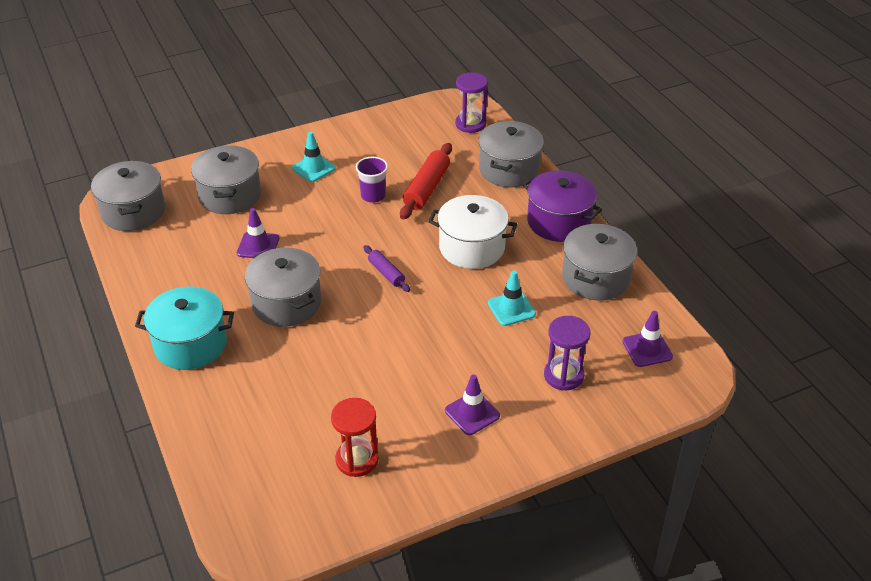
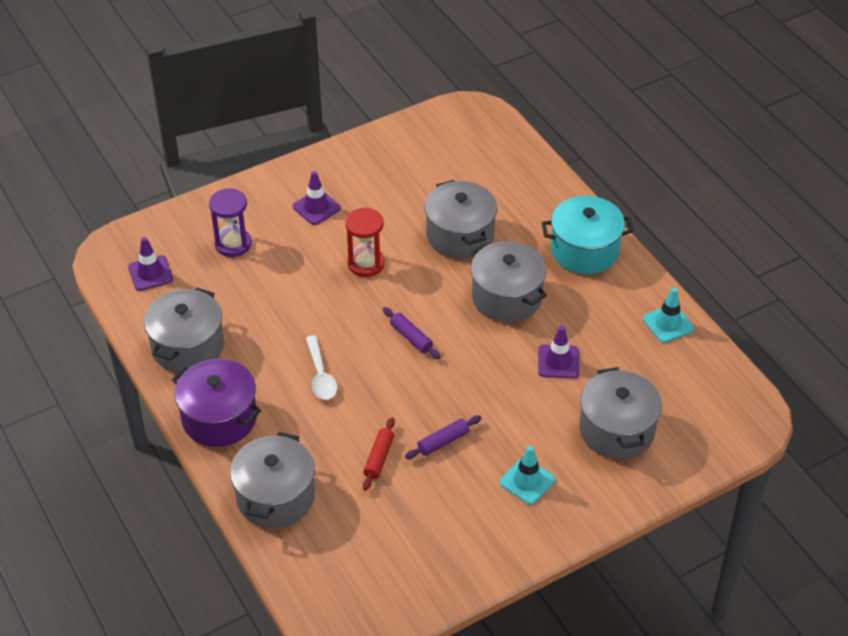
camera: 175 degrees right, 5 degrees up
(133, 212) = (719, 398): grey pot -> grey pot (460, 235)
(357, 459) = (409, 167): red hourglass -> red hourglass (366, 263)
(373, 196) = (443, 441): purple cup -> purple rolling pin
(426, 188) = (379, 458): red rolling pin -> red rolling pin, size x0.58
(470, 124) = (327, 581): purple hourglass -> none
(472, 248) = (321, 375): white pot -> white spoon
(511, 309) = (279, 306): turquoise traffic cone -> turquoise traffic cone (668, 324)

